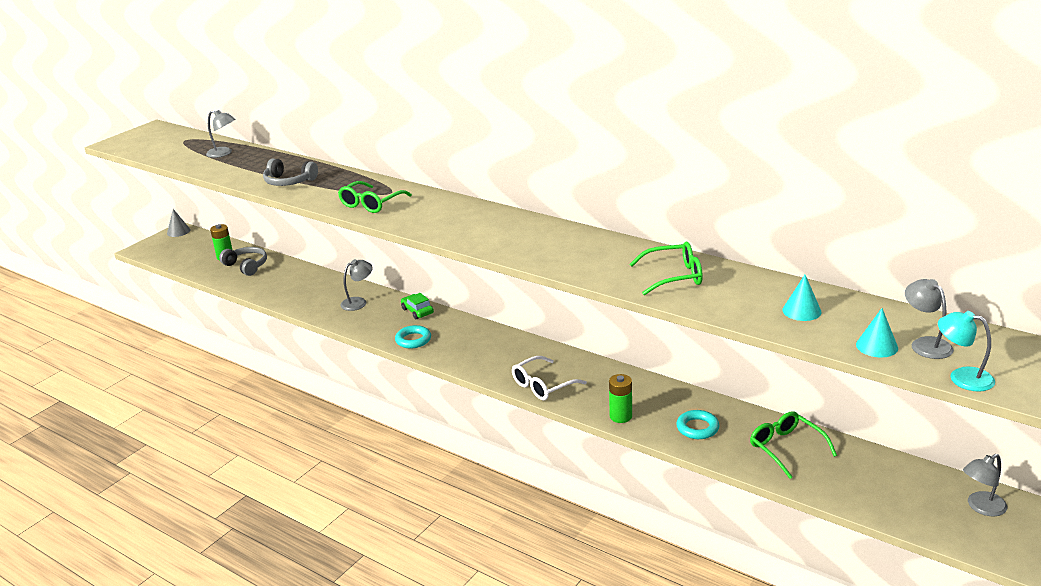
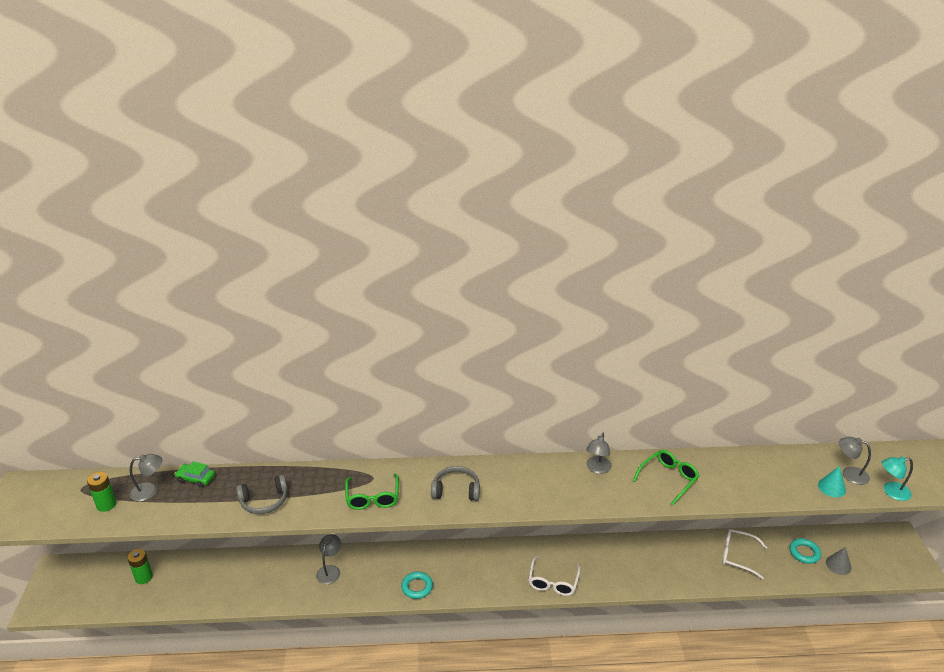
camera: 40 degrees left, 5 degrees up
(178, 231) = (55, 568): grey cone -> grey cone (838, 565)
(246, 266) = (179, 578): grey headphones -> grey headphones (456, 490)
(417, 311) = (389, 557): green car -> green car (196, 479)
(620, 416) = (627, 582): green battery -> green battery (106, 505)
(697, 428) = (678, 567): turquoise ring -> turquoise ring (804, 553)
(786, 448) = (737, 556): green glasses -> white glasses
(801, 311) = (767, 476): turquoise cone -> none
(981, 507) = (859, 546): grey lamp -> grey lamp (597, 469)

